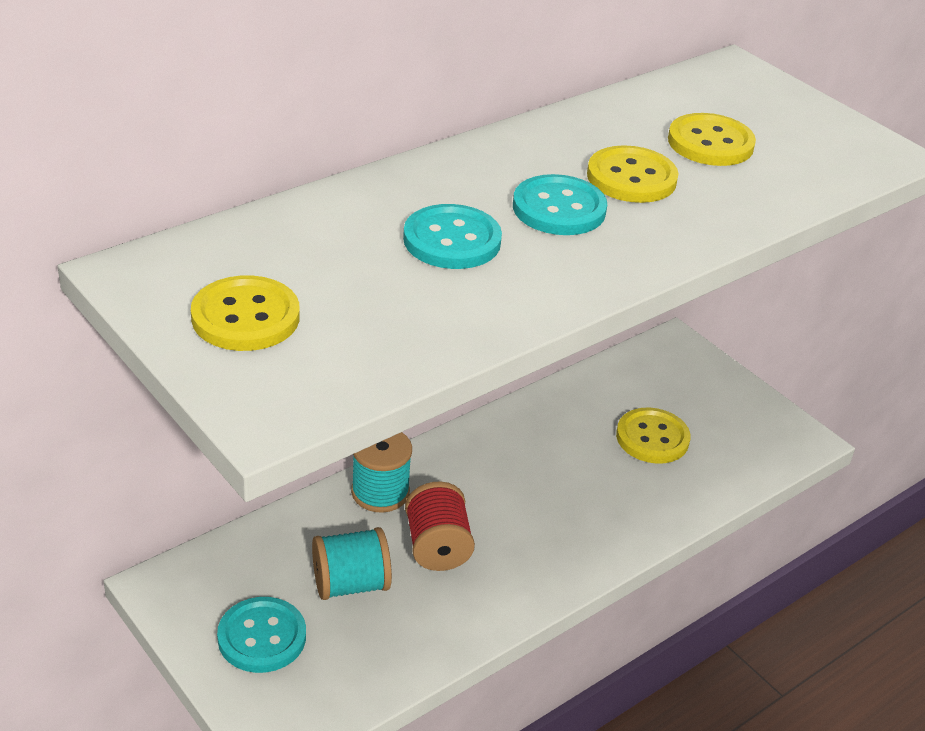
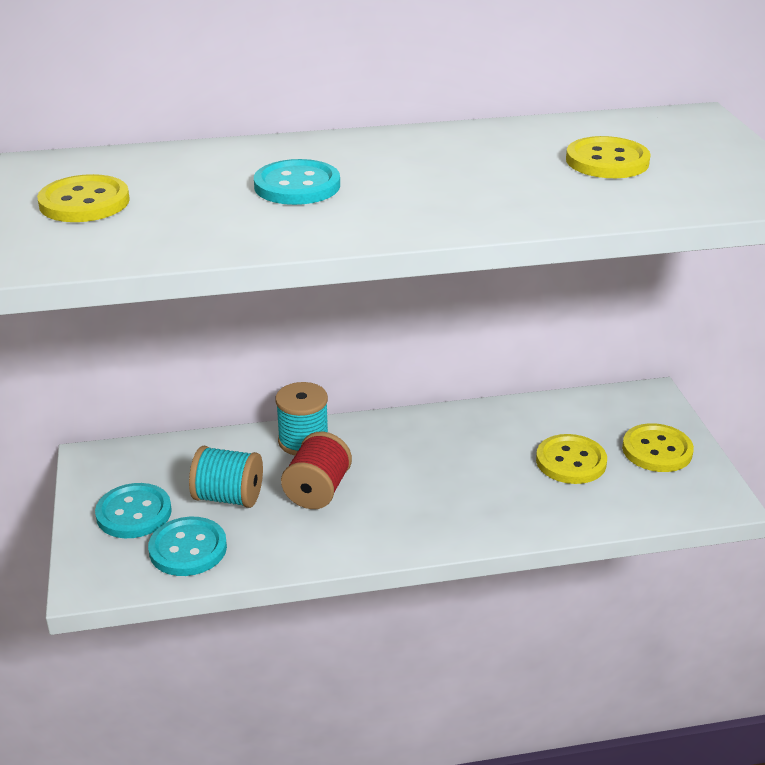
camera: 30 degrees right, 5 degrees down
(559, 208) = (412, 181): turquoise button -> turquoise button (188, 549)
(631, 178) = (502, 172): yellow button -> yellow button (657, 450)

